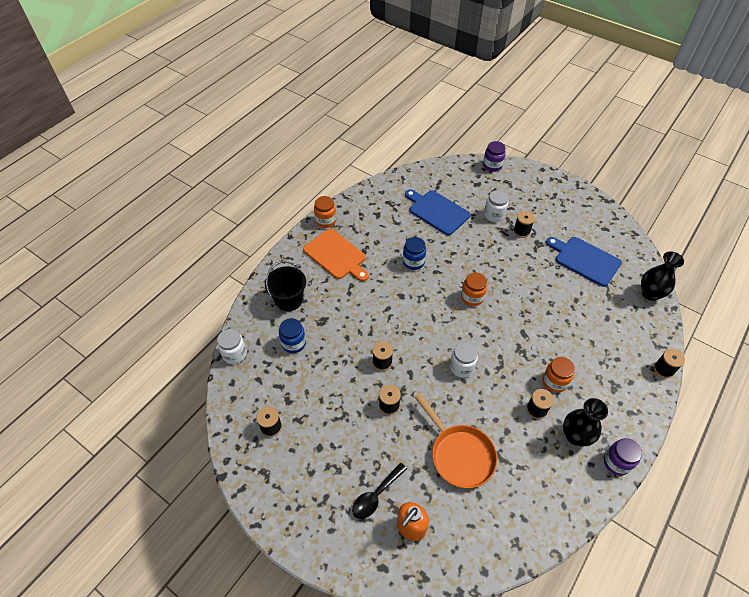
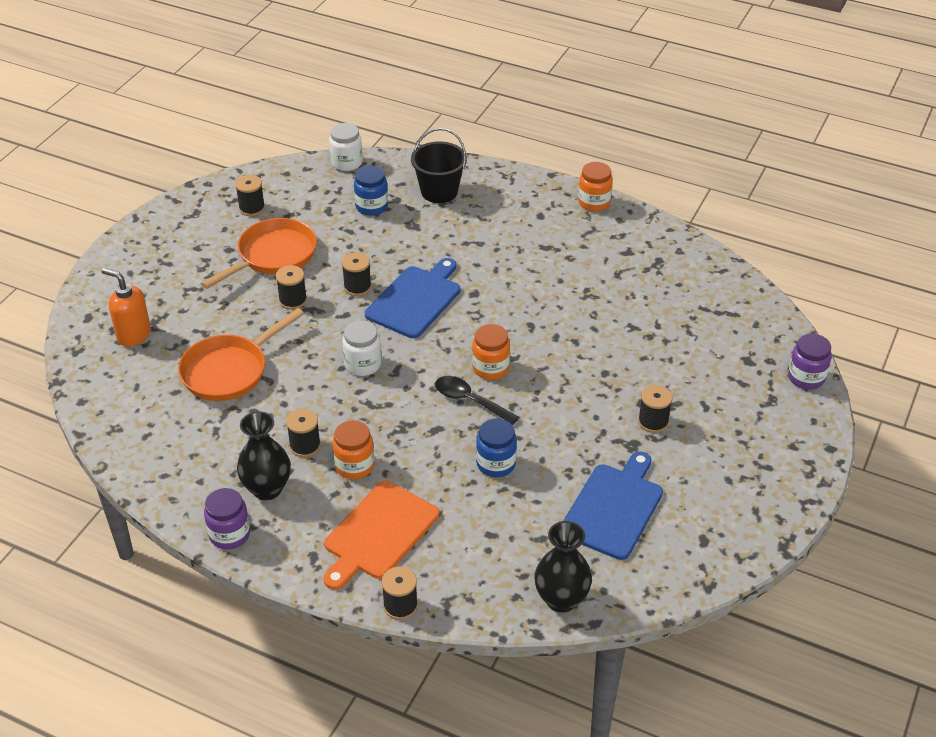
camera: 80 degrees right, 10 degrees down
(335, 415) = (273, 256): none -> orange pan
(336, 255) = (530, 222): orange cutting board -> orange cutting board (378, 533)
(376, 495) = (171, 302): black spoon -> black spoon (470, 401)
(413, 262) = (542, 299): blue jar -> blue jar (496, 464)
(437, 211) = (660, 316): blue cutting board -> blue cutting board (416, 300)
(494, 215) = (679, 385): white jar -> none

